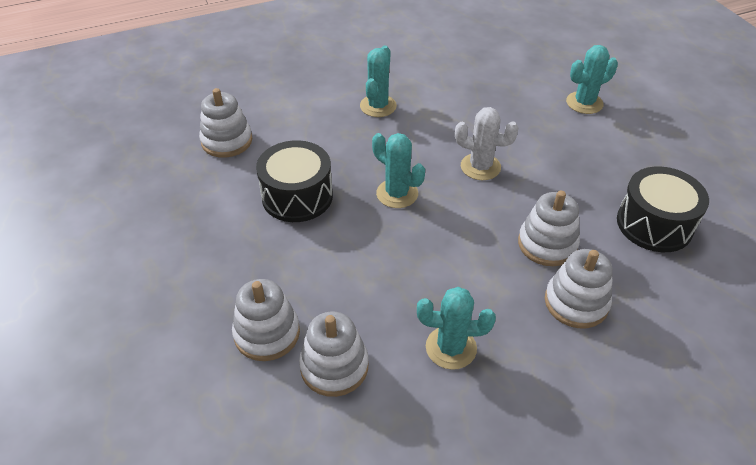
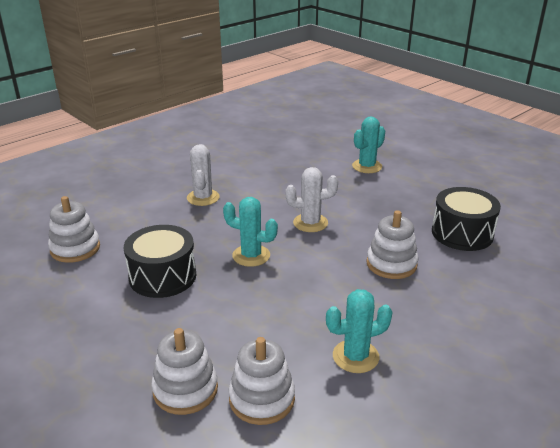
camera: 20 degrees left, 15 degrees down
(378, 106) = (203, 198): turquoise cactus -> white cactus
(576, 302) = (436, 298): white stacking toy -> none

